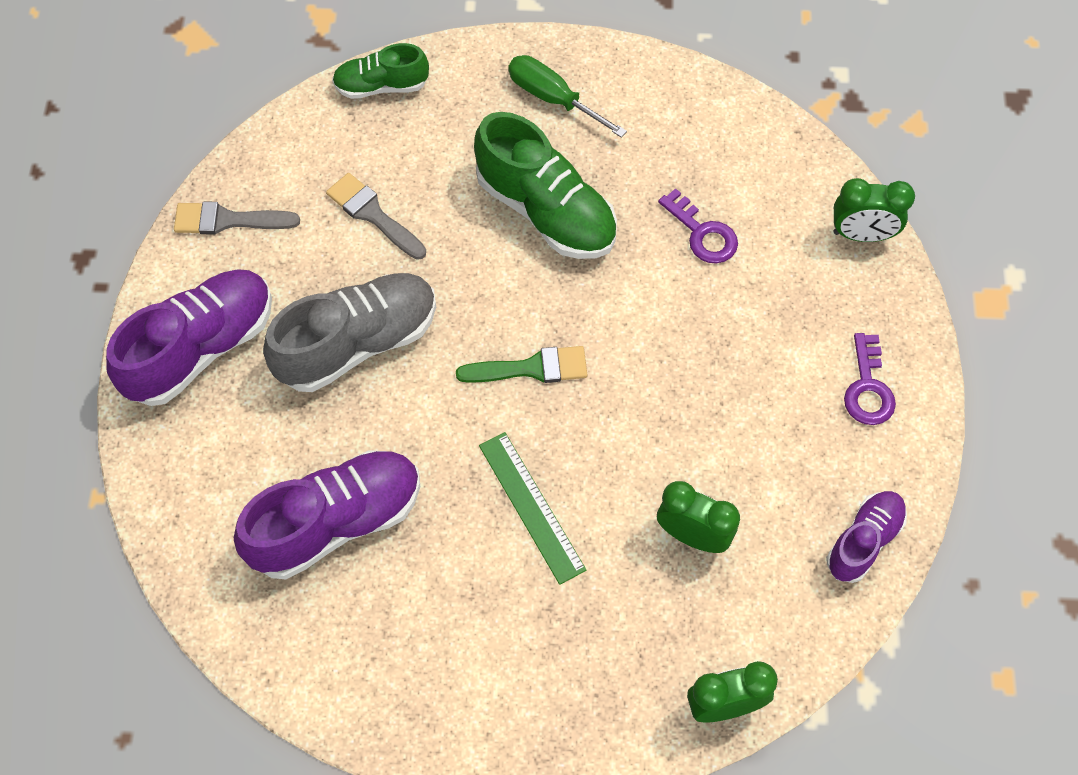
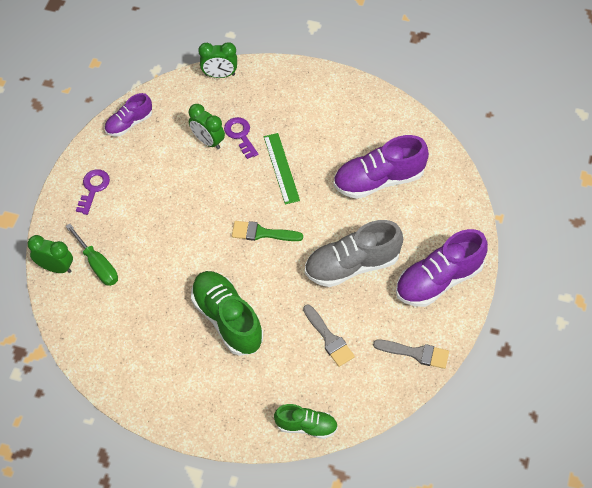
camera: 165 degrees left, 5 degrees down
(553, 98) = (200, 392): green screwdriver -> green screwdriver (98, 265)
(702, 233) = (143, 287): purple key -> purple key (240, 135)

